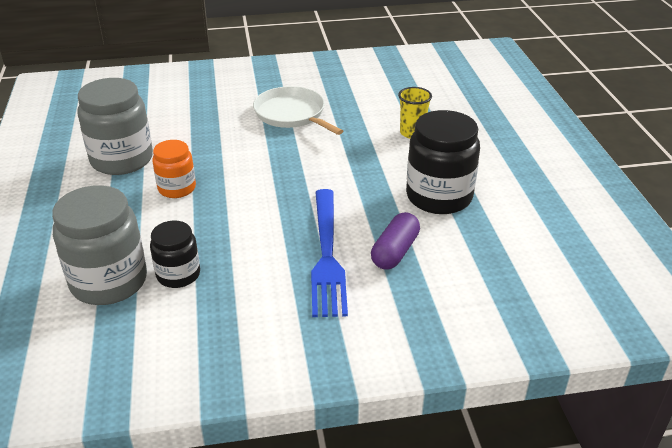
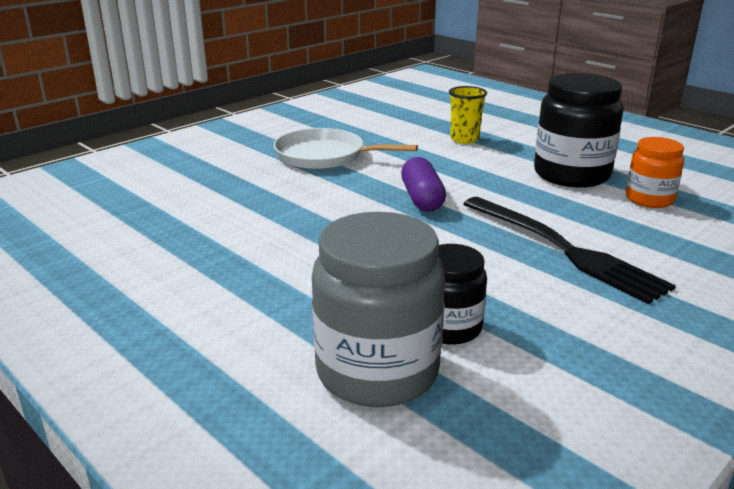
camera: 35 degrees left, 10 degrees down
(122, 159) = (184, 248): grey jar -> none
(177, 188) = (304, 251): orange jar -> orange jar (649, 199)
(327, 255) = (563, 249): blue fork -> black fork
(395, 252) = (615, 224): purple capsule -> purple capsule (422, 199)

